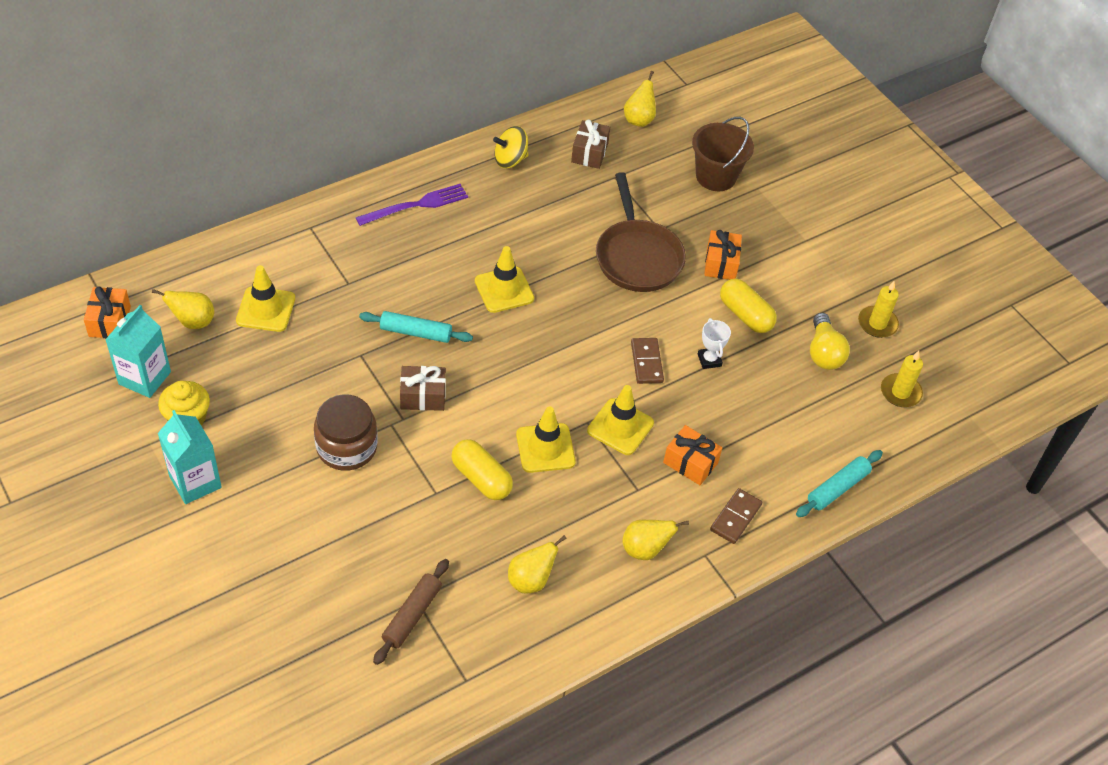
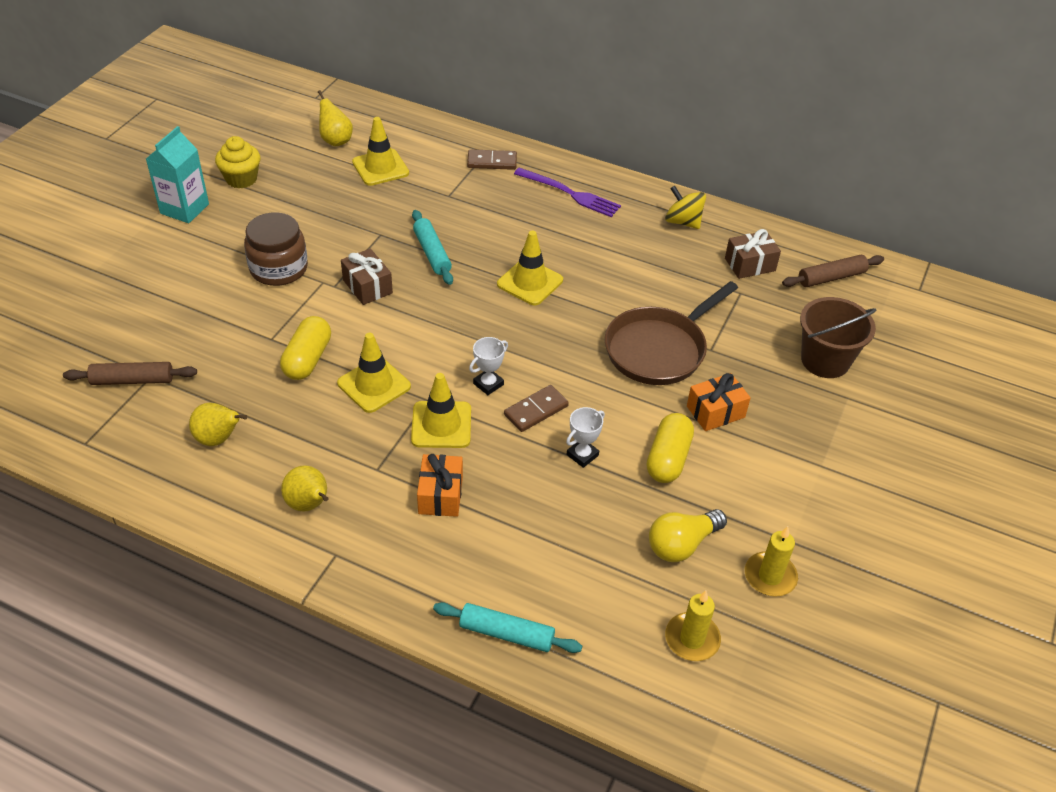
camera: 60 degrees right, 5 degrees down
(109, 321) = (301, 105): orange gift -> none
(144, 378) = (262, 143): turquoise carton -> none
(598, 376) = (488, 384): none -> white trophy
(639, 119) = (831, 278): yellow pear -> brown rolling pin
(735, 517) = (400, 559): brown domino -> brown domino (492, 162)

